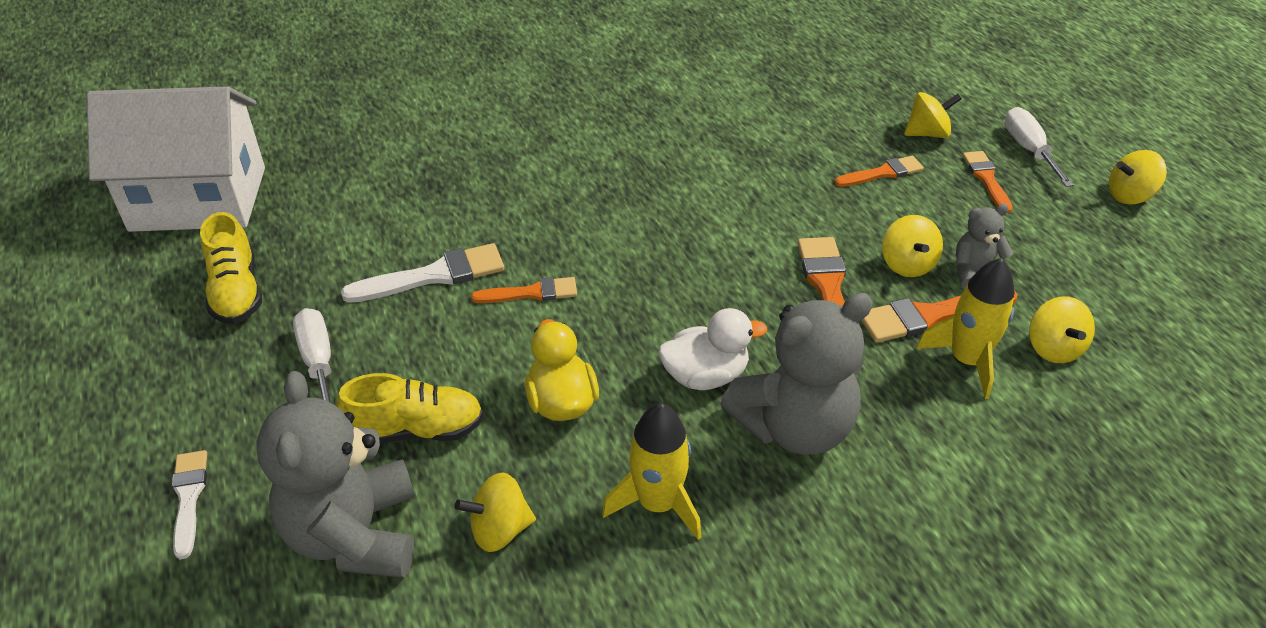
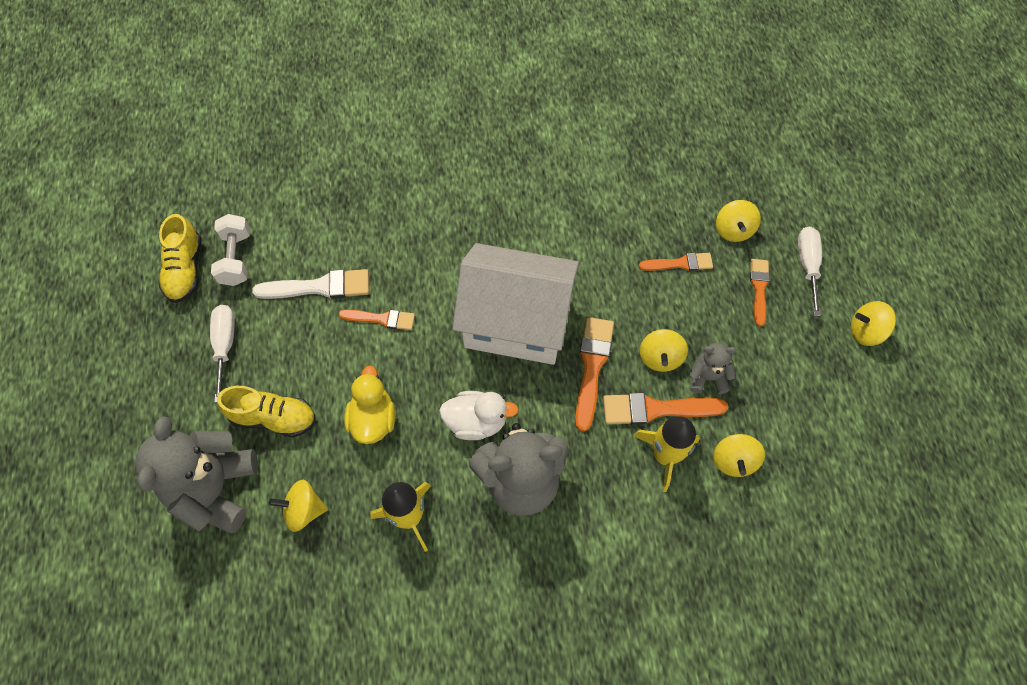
camera: 15 degrees right, 20 degrees up
(189, 498) = (123, 435): white brush -> none
(198, 199) = (177, 176): white house -> white house (516, 322)
(306, 267) = (236, 258): none -> white dumbbell
(927, 133) = (733, 230): yellow spinning top -> yellow spinning top turned 90 degrees clockwise

